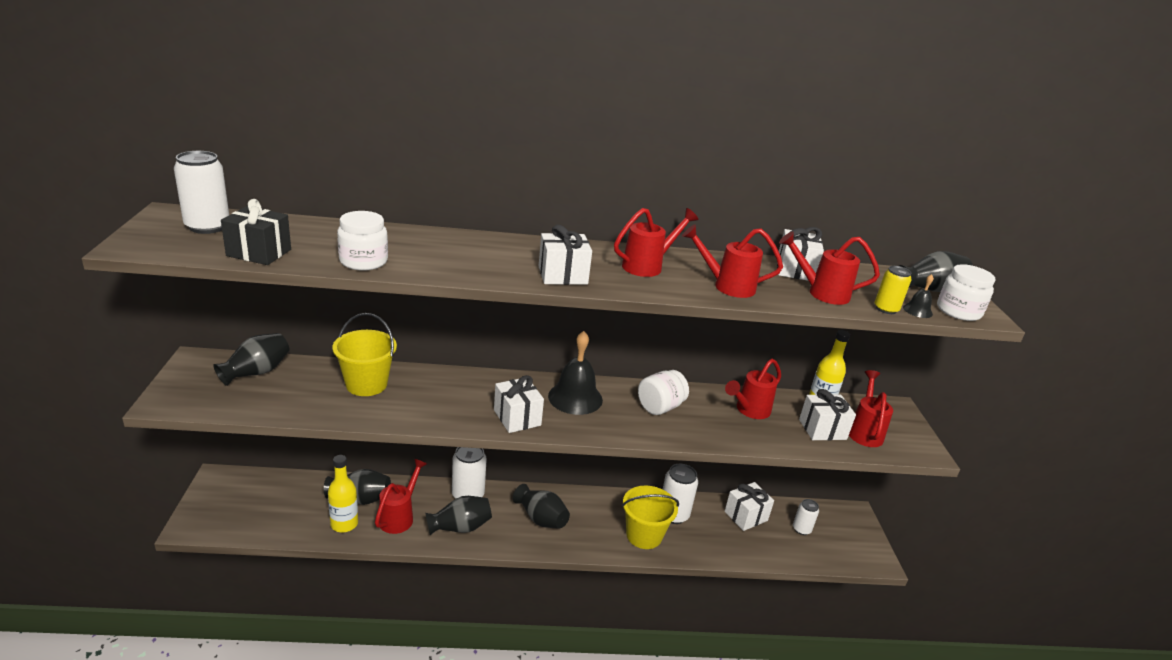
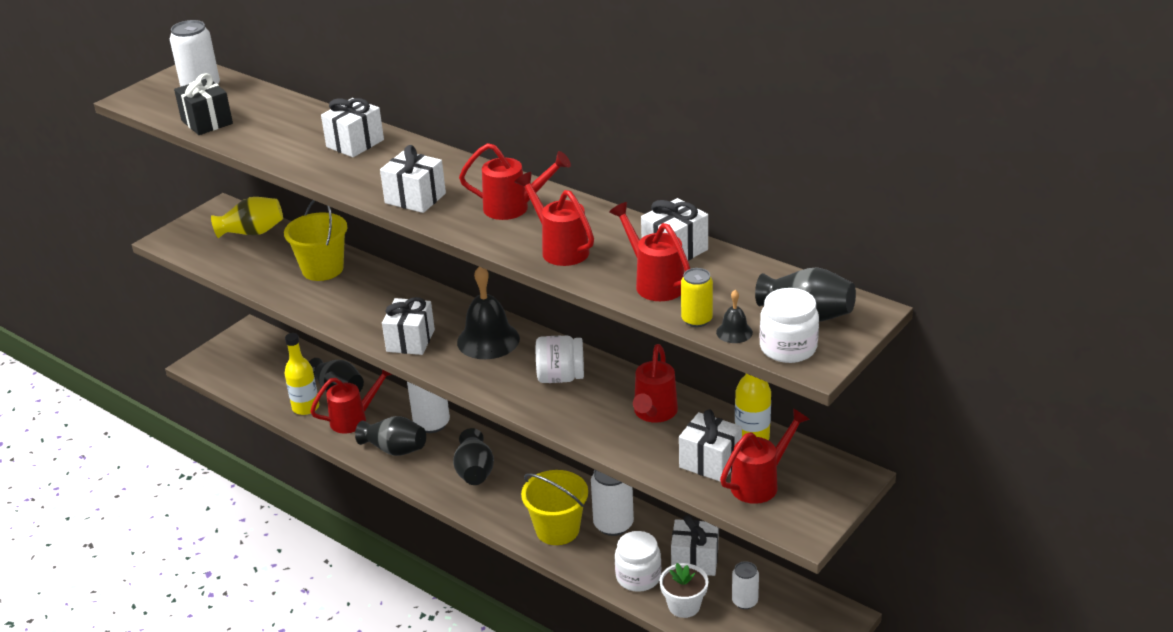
camera: 45 degrees right, 5 degrees up
(256, 372) = (252, 232): black vase -> yellow vase
(363, 261) = (271, 147): white jar -> white jar (638, 577)
(441, 245) = (355, 143): none -> white gift
(749, 410) = (654, 414): red watering can -> red watering can turned 75 degrees counterclockwise
(775, 550) = (684, 605): none -> white flower pot

